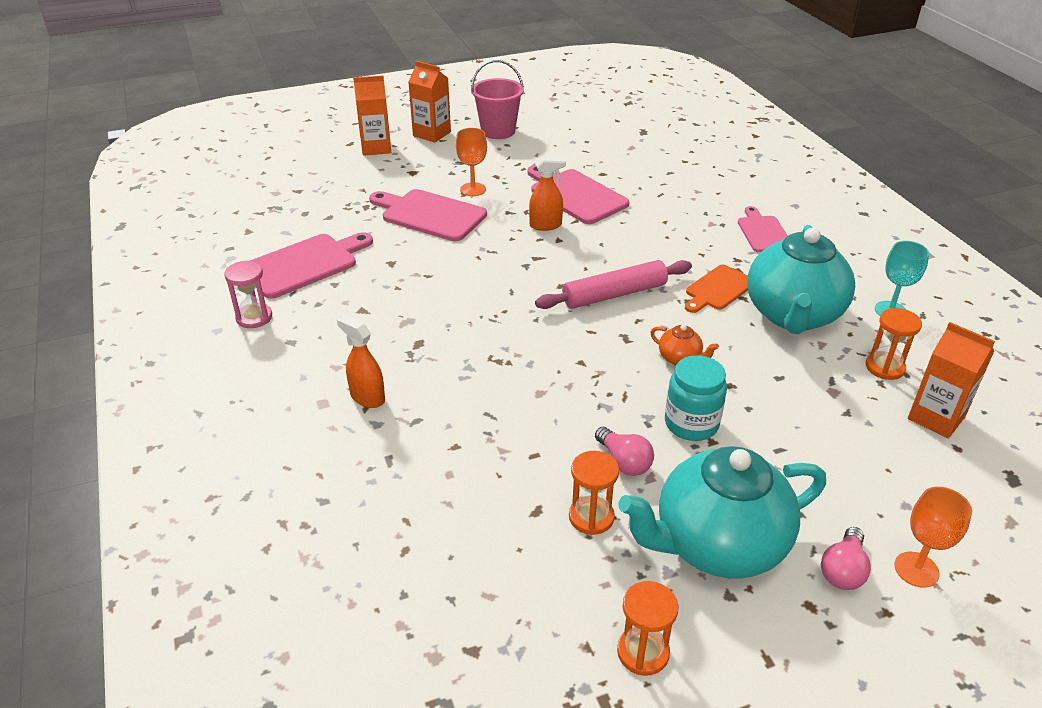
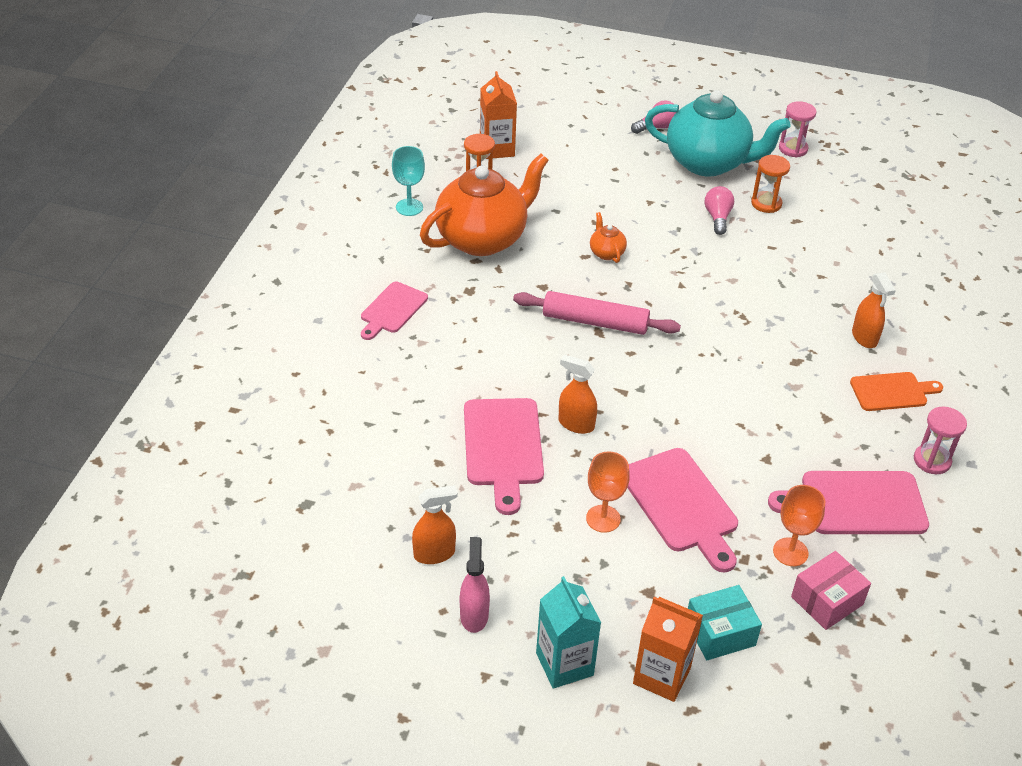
camera: 145 degrees left, 5 degrees up
(298, 208) = (827, 600): none -> pink box
(356, 172) = (720, 633): none -> turquoise box
(432, 134) = (564, 664): orange carton -> turquoise carton
(498, 131) = (474, 615): pink bucket -> pink spray bottle
(549, 141) = (434, 554): none -> orange spray bottle
(643, 652) = (793, 149): orange hourglass -> pink hourglass
(691, 424) = (650, 215): turquoise jar -> none
(718, 289) = (507, 284): orange cutting board -> orange cutting board (892, 391)
(792, 315) = (483, 239): turquoise teapot -> orange teapot
(916, 569) = (619, 112): orange goblet -> orange goblet (790, 552)

